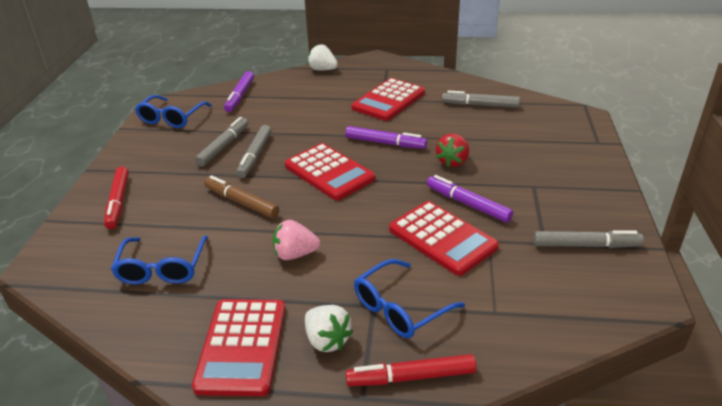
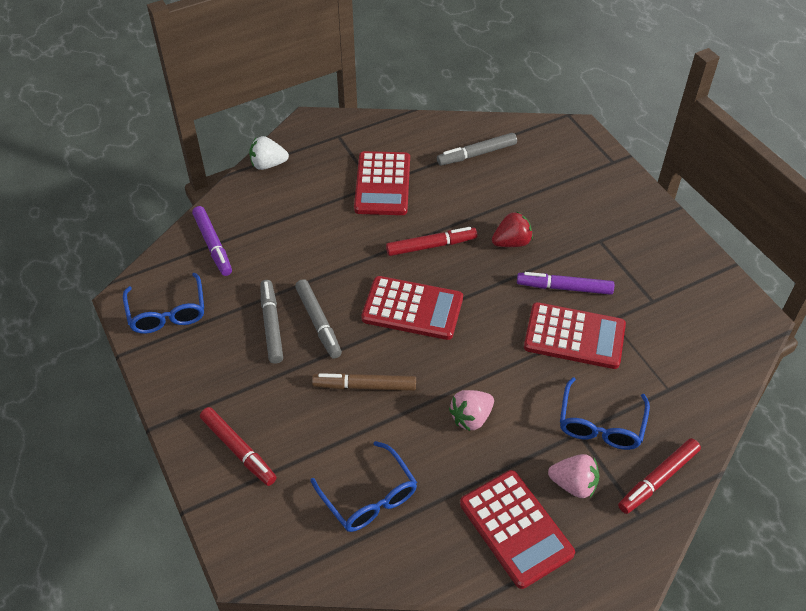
camera: 35 degrees left, 15 degrees up
(327, 340) = (573, 484): white strawberry -> pink strawberry
(385, 143) = (431, 246): purple marker -> red marker
(452, 162) = (511, 242): red strawberry -> red strawberry turned 105 degrees counterclockwise
(586, 245) = (683, 288): grey marker -> none

